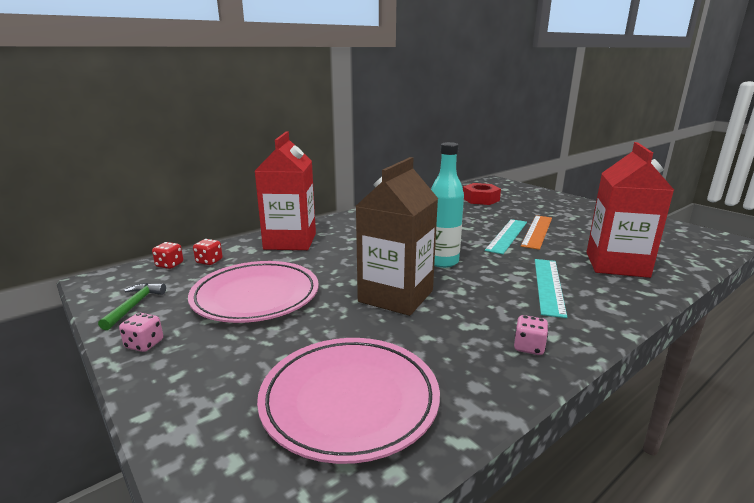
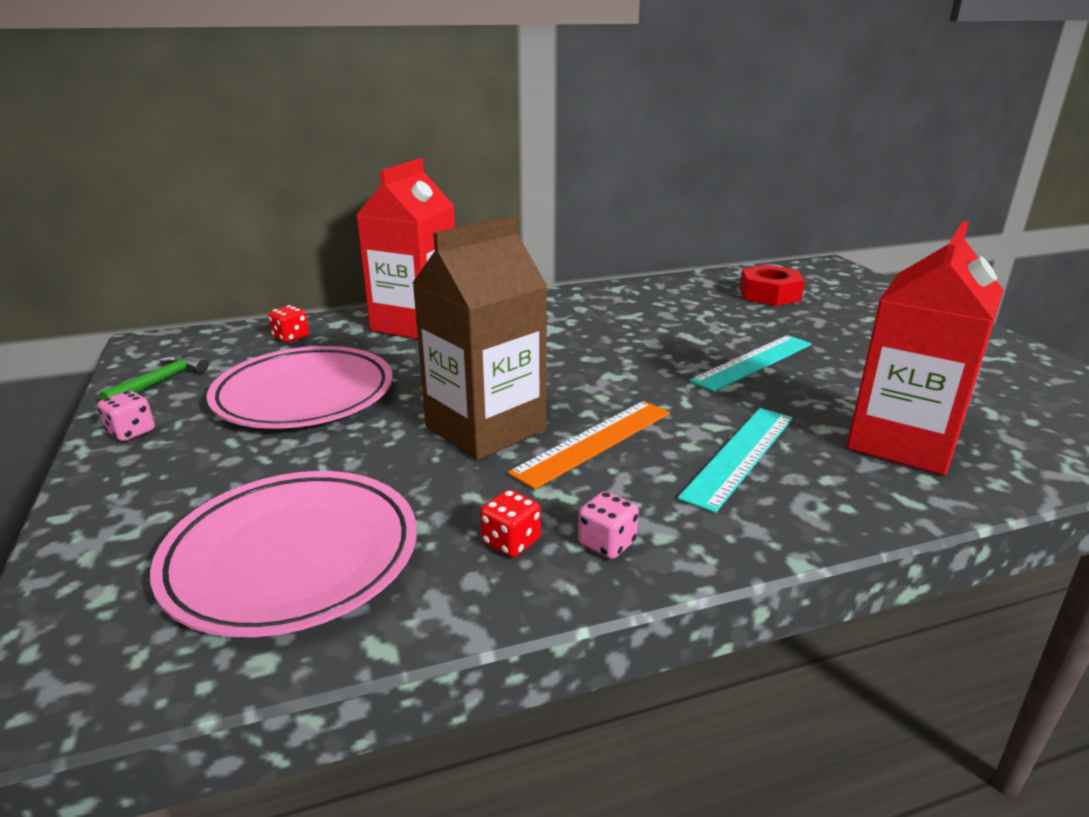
camera: 20 degrees right, 5 degrees up
(169, 265) = (241, 335): red dice -> red dice (511, 542)
(442, 262) = (604, 388): turquoise bottle -> none
(537, 231) = (815, 362): orange ruler -> orange ruler (594, 442)

